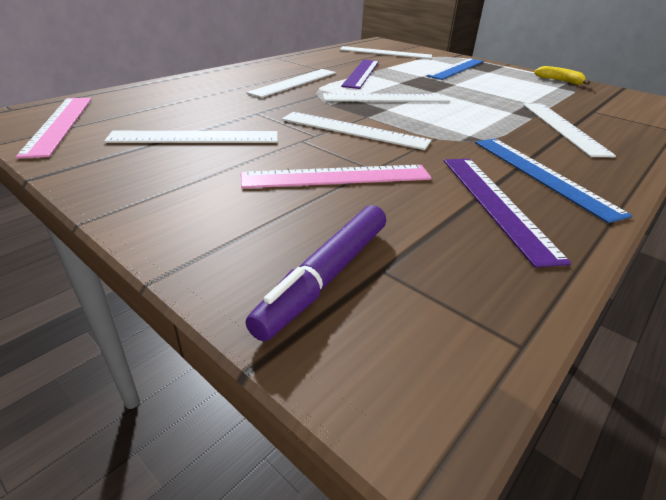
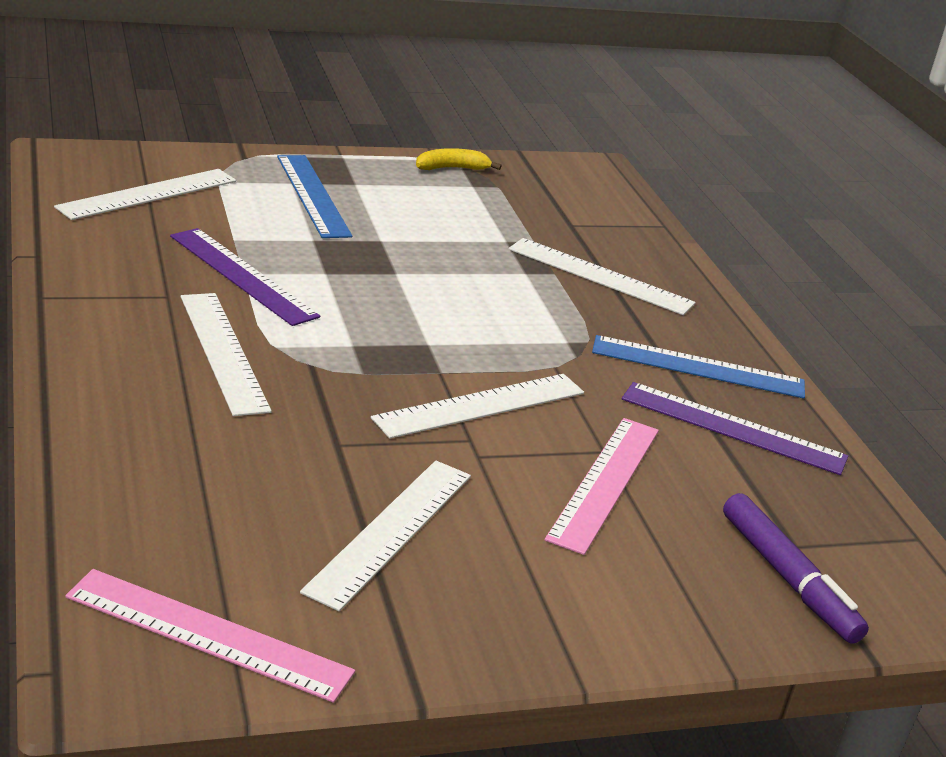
camera: 60 degrees left, 5 degrees down
(386, 98) = (384, 321): white ruler -> none

